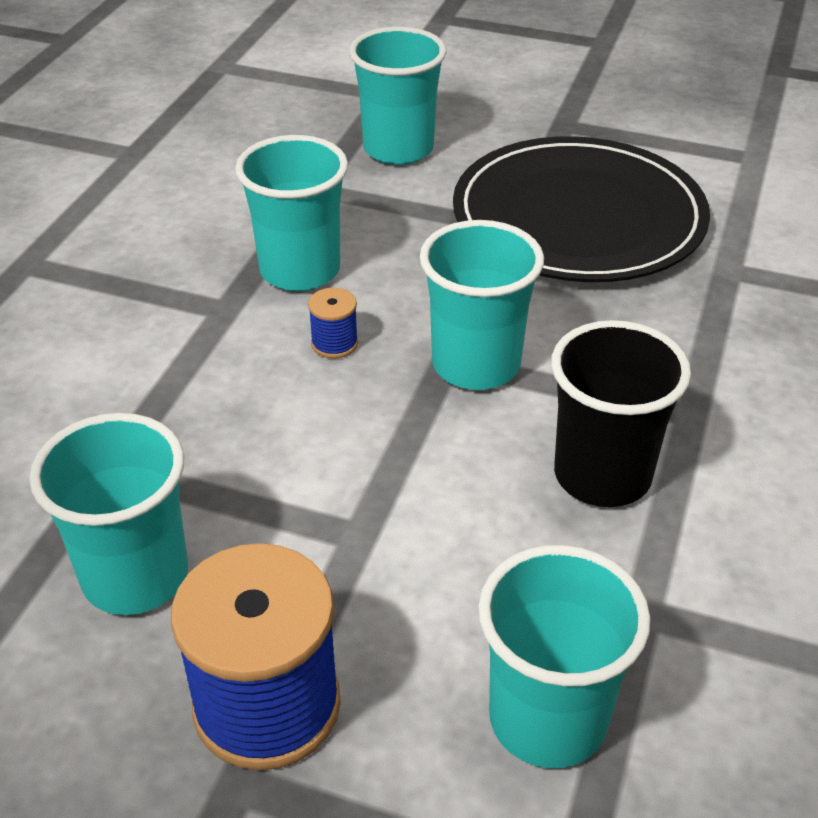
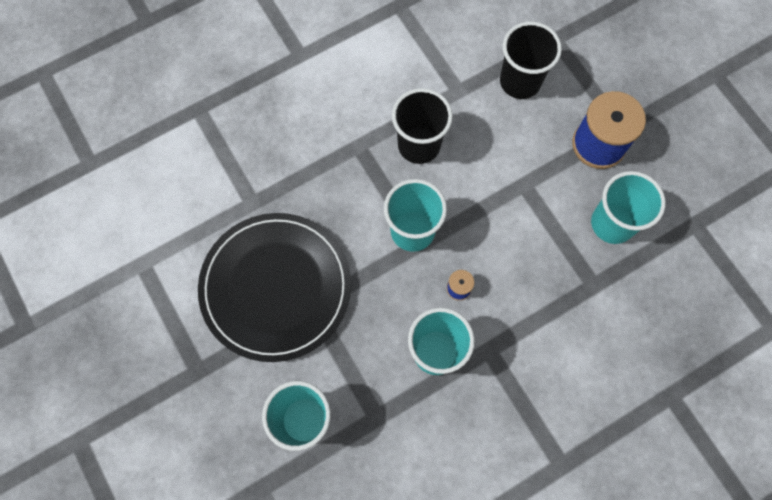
camera: 140 degrees left, 30 degrees up
(547, 719) = (520, 81): turquoise cup -> black cup

